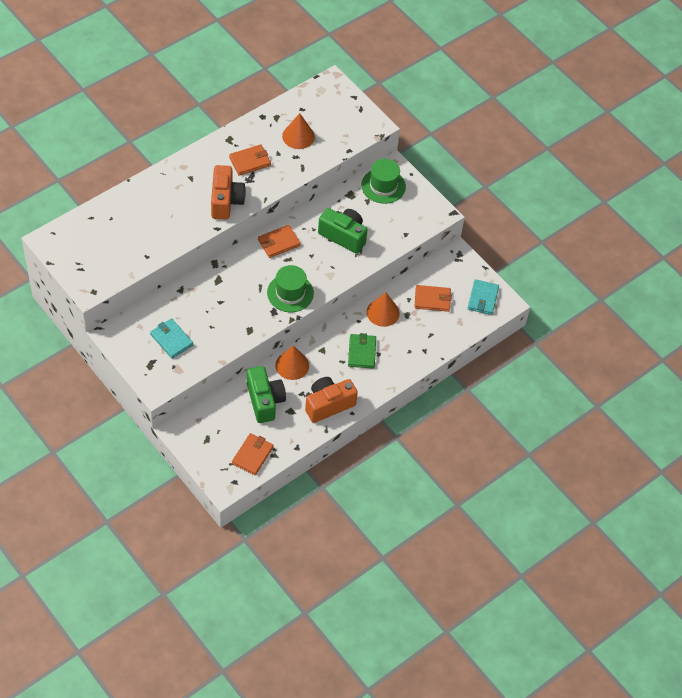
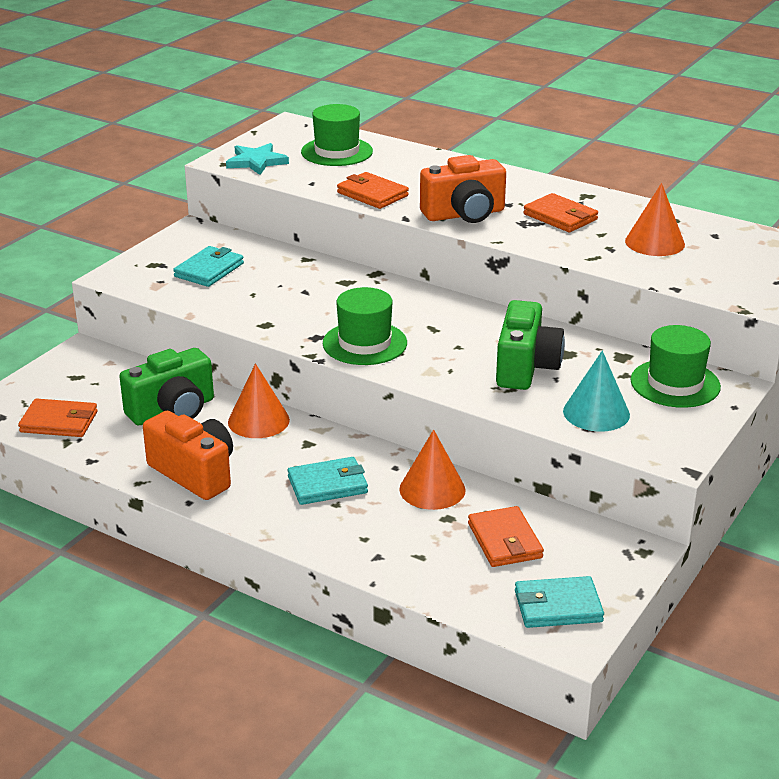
camera: 75 degrees right, 25 degrees down
(100, 274) = (256, 162): none -> turquoise star
(107, 230) = (337, 152): none -> green hat
(278, 243) = (459, 314): orange wallet -> orange wallet (372, 194)
(362, 352) = (328, 485): green wallet -> turquoise wallet
(394, 226) = (596, 413): none -> turquoise cone

